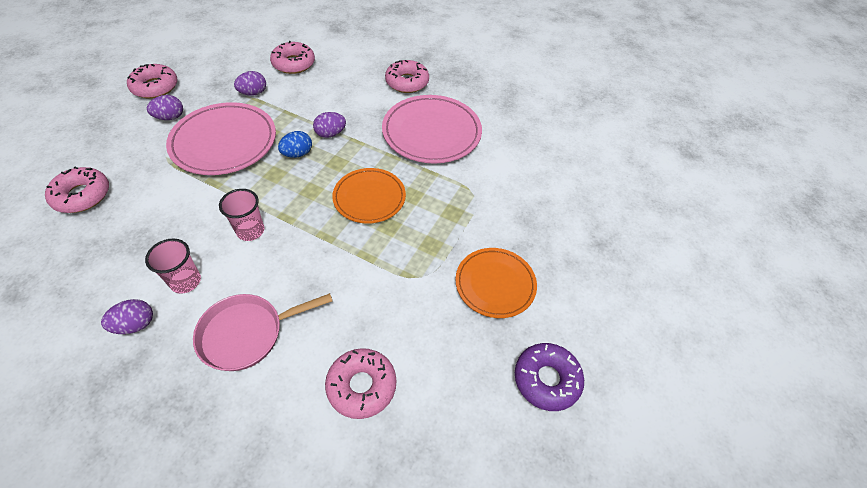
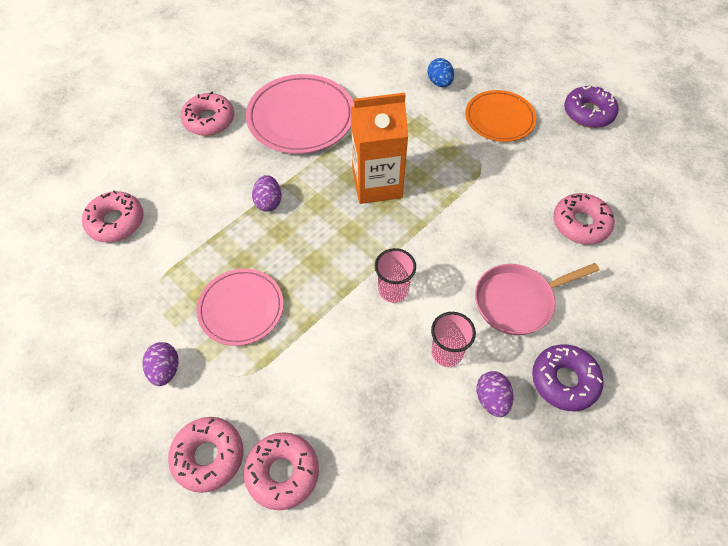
camera: 70 degrees left, 5 degrees up
(153, 388) = (564, 381): none -> purple donut
(155, 87) = (85, 390): pink donut -> pink donut (208, 456)
(224, 142) = (241, 308): pink plate -> pink plate, size x0.65
(247, 333) = (518, 301): pink pan -> pink pan turned 75 degrees clockwise
(253, 93) = (157, 271): purple egg -> none
(297, 154) = (290, 236): blue egg -> blue egg (439, 83)
(369, 198) = (377, 184): orange plate -> orange carton

